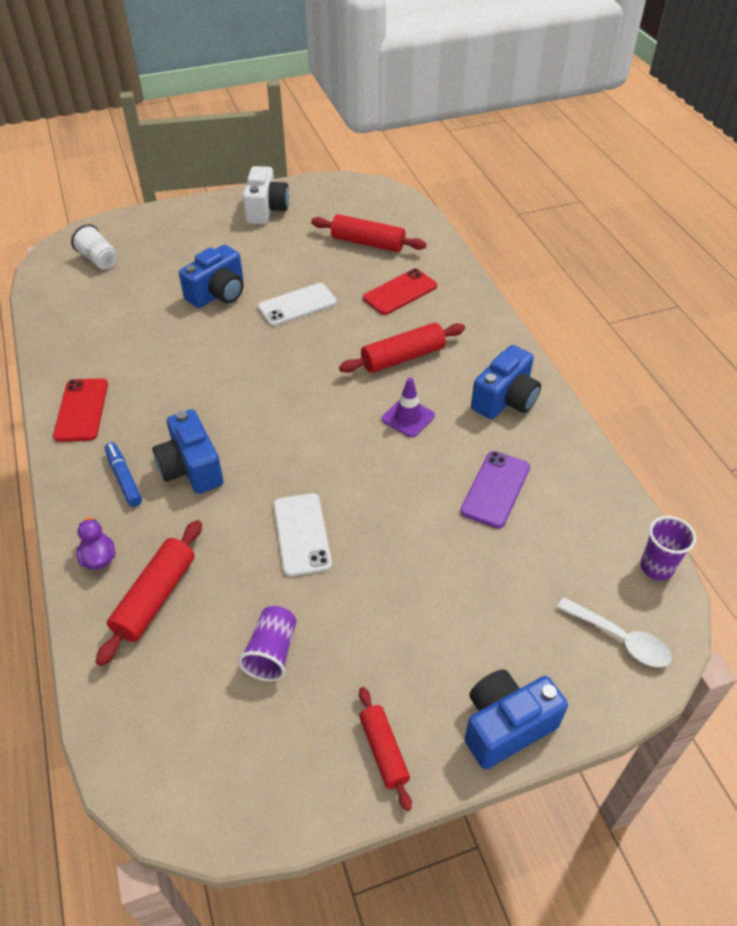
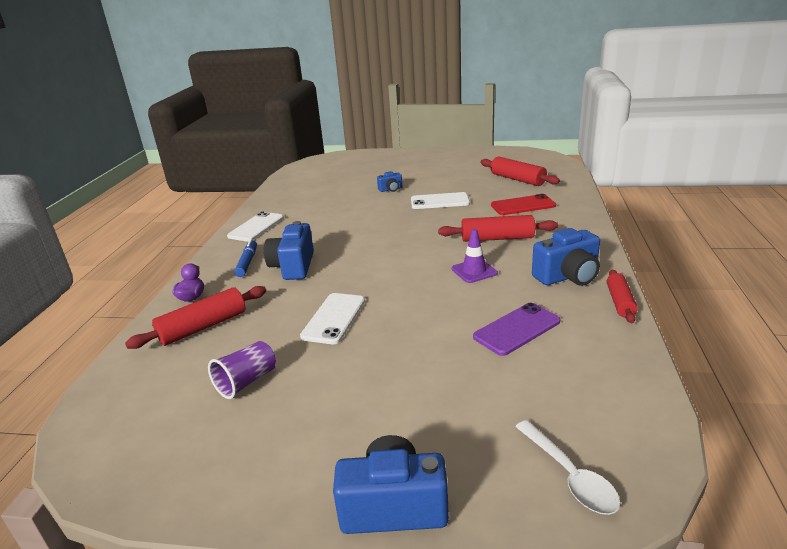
camera: 30 degrees right, 20 degrees down
(81, 410) = (256, 227): red phone -> white phone
(99, 259) = (333, 167): white cup -> none
(218, 293) = (391, 189): blue camera -> blue camera, size x0.53
(266, 210) = (457, 158): white camera -> none
(383, 751) = (268, 481): red rolling pin -> red rolling pin (620, 302)
(656, 567) = (652, 429): purple cup -> none

